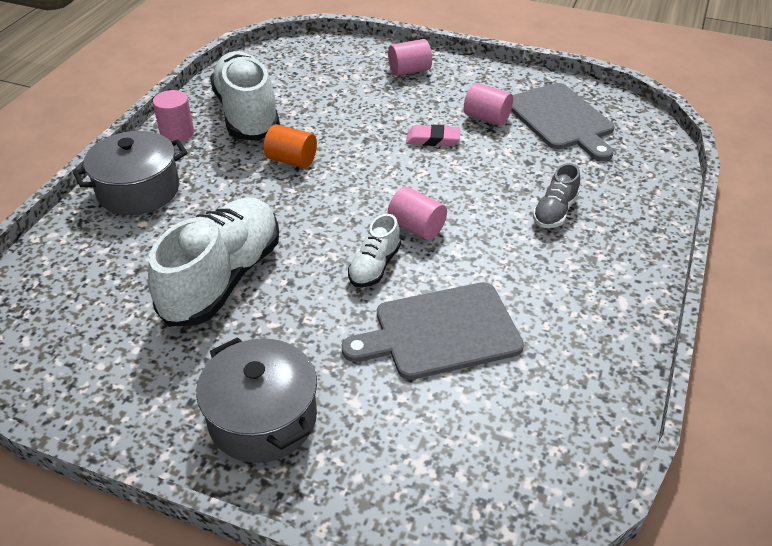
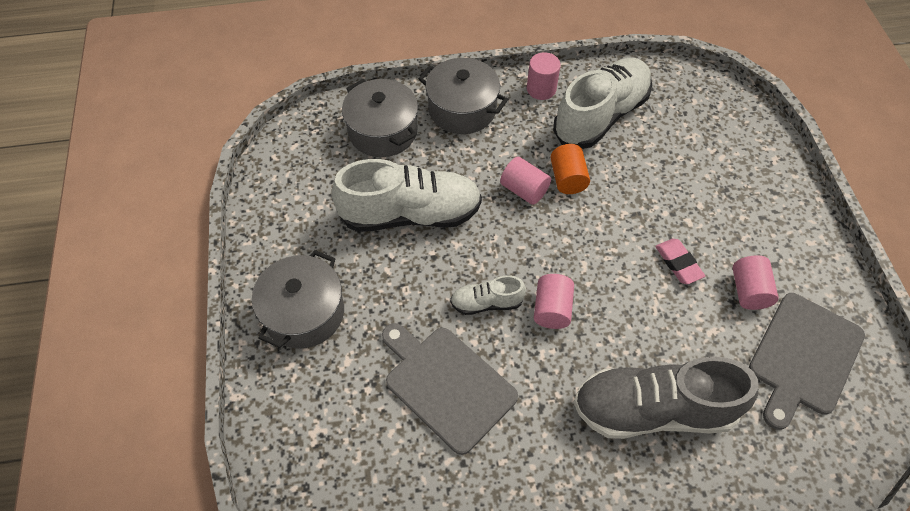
camera: 60 degrees right, 15 degrees up
(95, 257) = (383, 131): none -> grey pot
(409, 71) = (767, 192): pink cylinder -> pink cylinder (524, 190)
(554, 211) = (653, 409): grey shoe -> grey shoe, size x2.07

